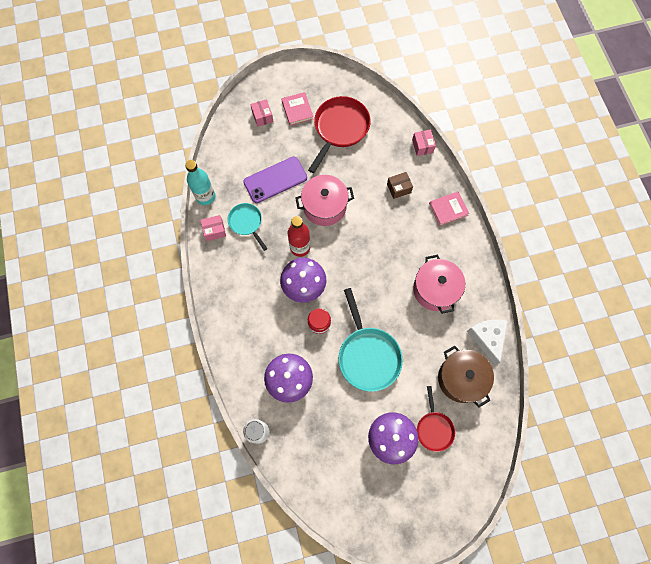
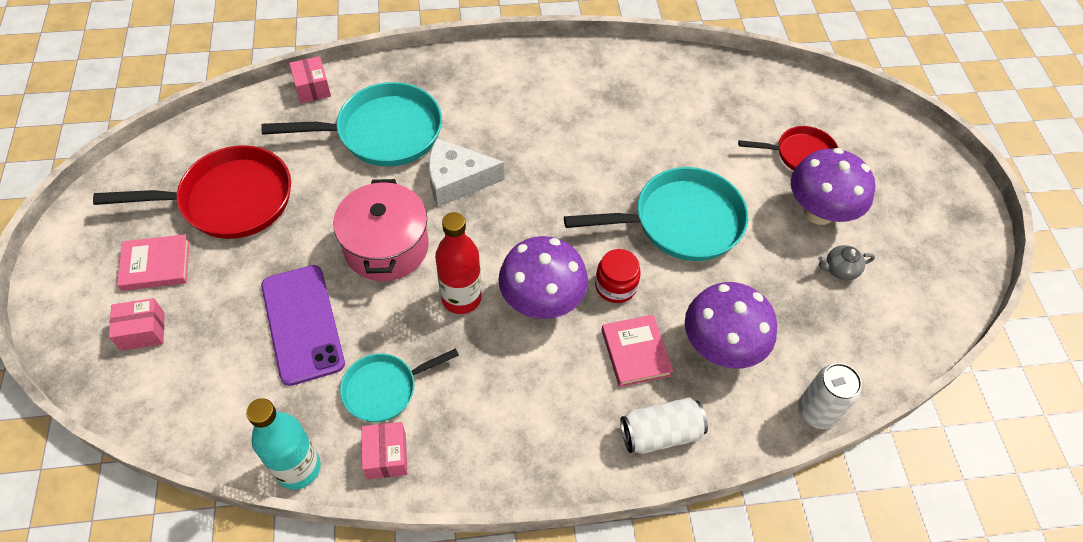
camera: 85 degrees left, 15 degrees down
(238, 352) = (660, 433): none -> white can
(340, 129) = (229, 200): red pan -> red pan turned 135 degrees clockwise
(350, 449) = (840, 269): none -> grey teapot
(398, 188) = (383, 132): brown box -> turquoise pan
(422, 146) = (312, 88): pink box -> pink box turned 75 degrees clockwise
(435, 289) = (576, 115): pink pot -> none
(448, 209) = (441, 76): pink book -> pink book (635, 352)
(461, 379) = (724, 109): brown pot -> none
(487, 338) = (663, 69): white cheese -> white cheese (457, 180)

